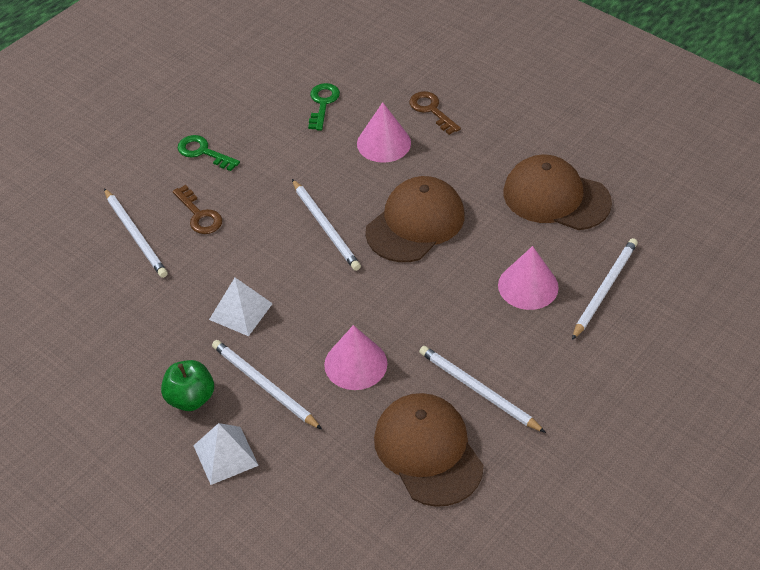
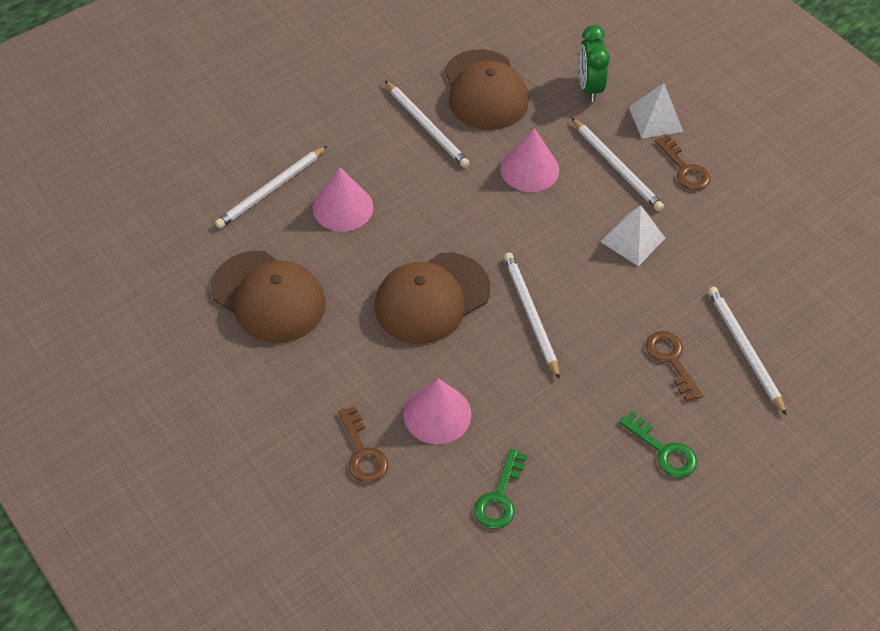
camera: 170 degrees left, 5 degrees up
(190, 398) = (685, 169): green apple -> brown key
(307, 482) = (589, 88): none -> green clock

